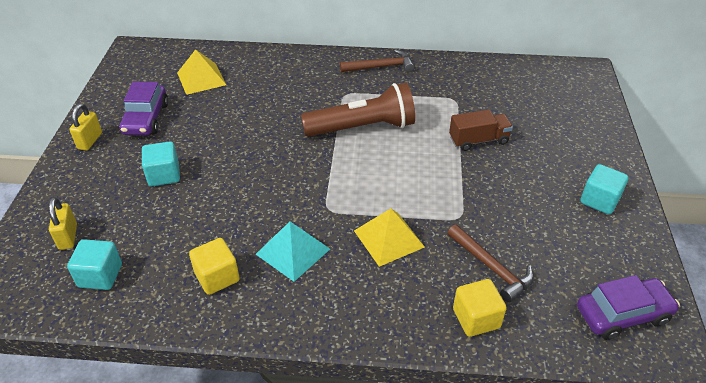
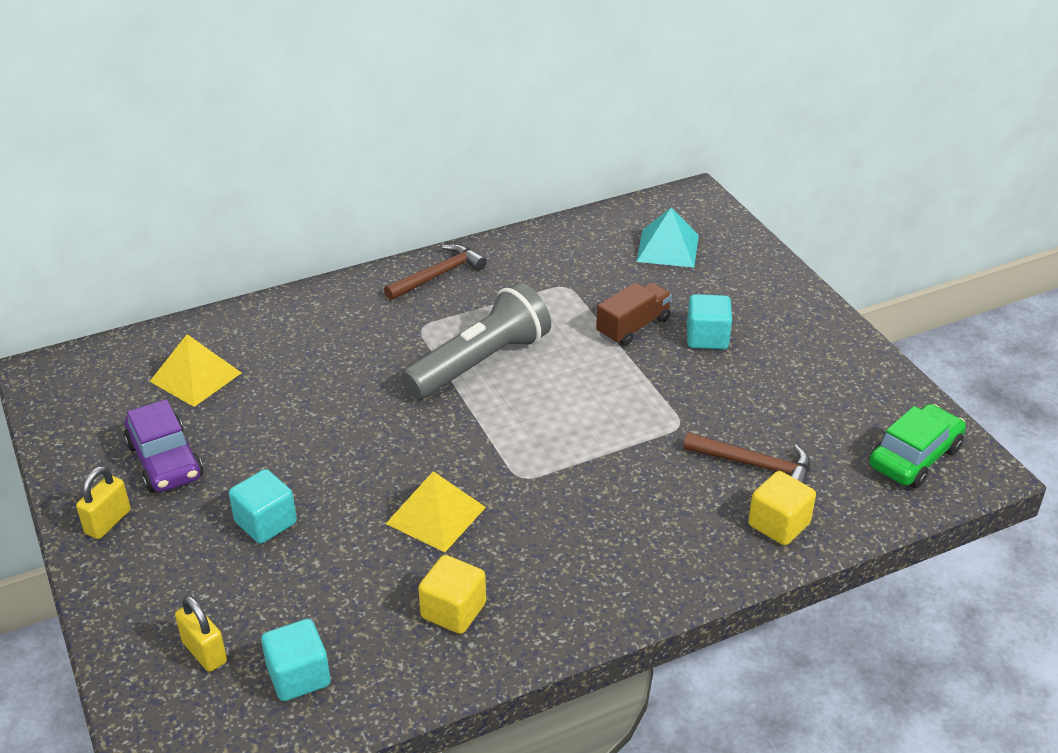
camera: 30 degrees left, 5 degrees down
(90, 141) = (108, 522): yellow padlock -> yellow padlock turned 45 degrees clockwise
(292, 251) = (520, 542): turquoise pyramid -> turquoise pyramid (667, 248)
(362, 127) = (480, 363): brown flashlight -> grey flashlight
(389, 238) = (620, 481): yellow pyramid -> yellow pyramid (436, 515)
(599, 200) = (812, 347): turquoise cube -> turquoise cube (707, 338)
(622, 314) = (914, 457): purple car -> green car

